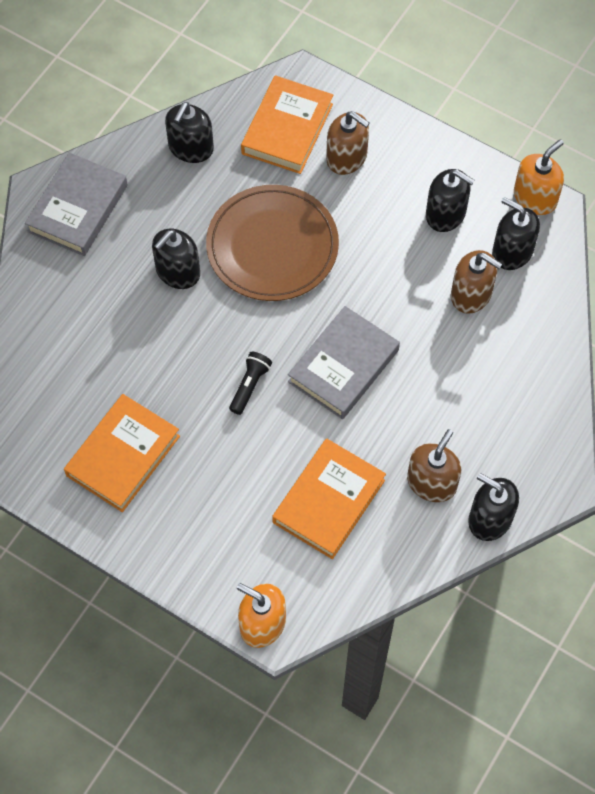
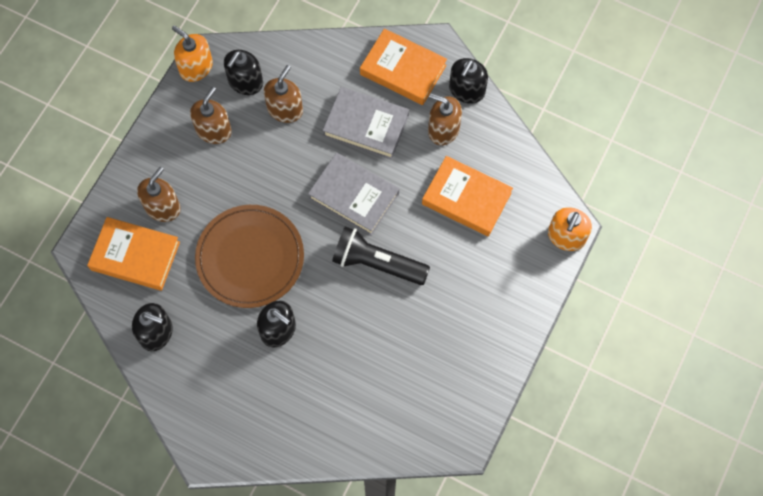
camera: 95 degrees left, 5 degrees up
(78, 208) = (221, 420): grey book -> grey book (366, 125)
(123, 456) = (446, 352): orange book -> orange book (403, 70)
(250, 385) = (377, 263): black flashlight -> black flashlight, size x1.91
(446, 214) = (213, 130): black soap dispenser -> brown soap dispenser

